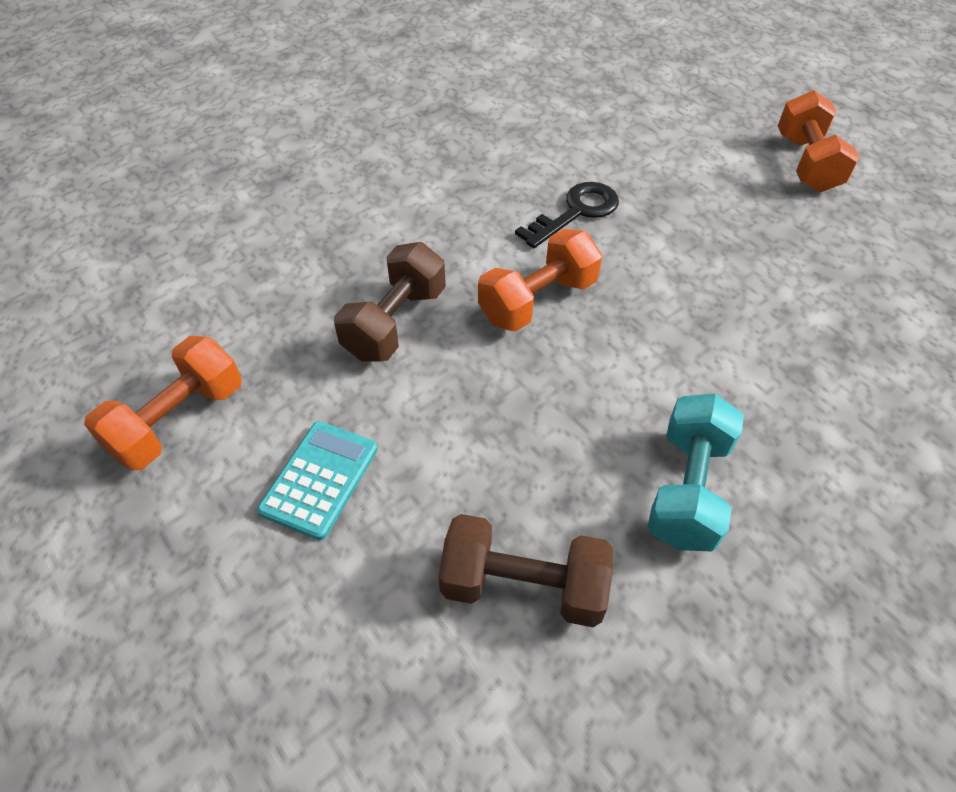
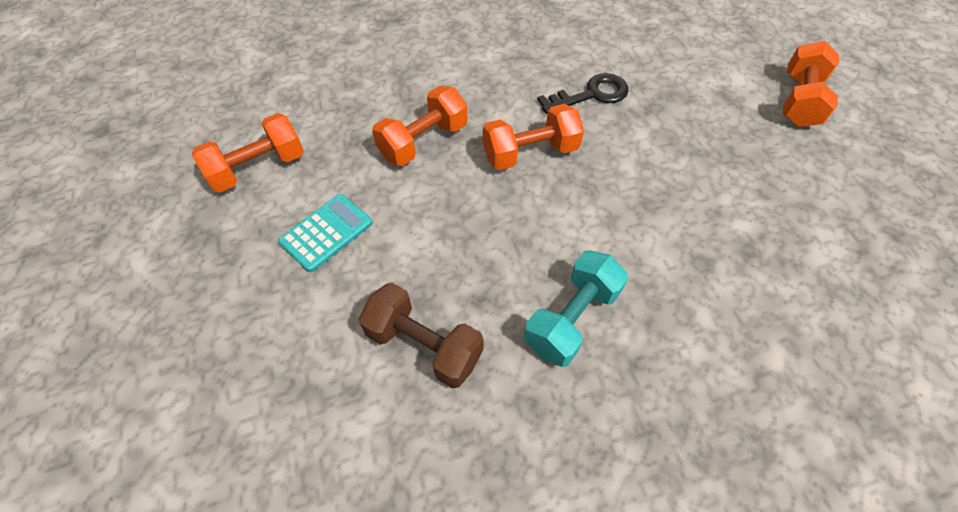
camera: 20 degrees right, 5 degrees up
(395, 323) = (423, 141): brown dumbbell -> orange dumbbell

